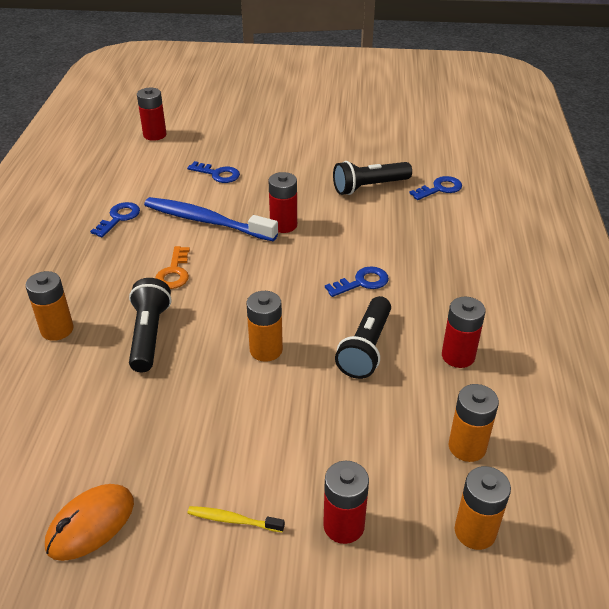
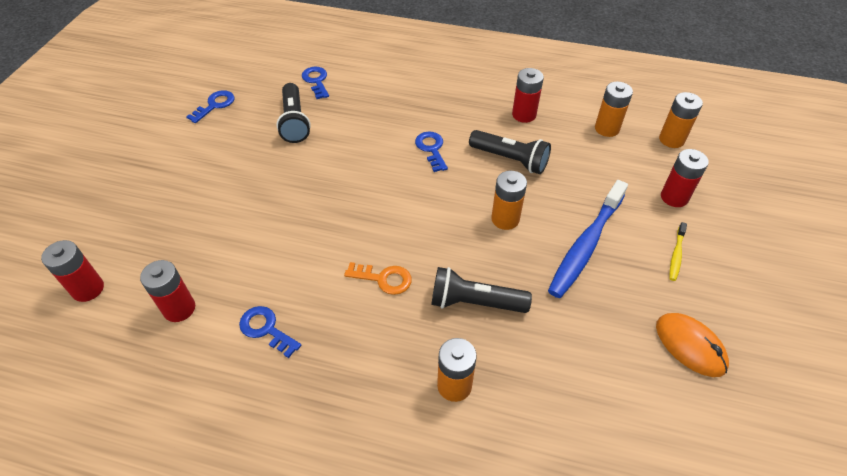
camera: 80 degrees left, 10 degrees up
(207, 221) = (304, 247): blue toothbrush -> blue toothbrush (586, 245)
(217, 174) = (216, 231): blue key -> blue key (215, 105)
(283, 225) = (333, 188): red battery -> red battery (179, 308)

